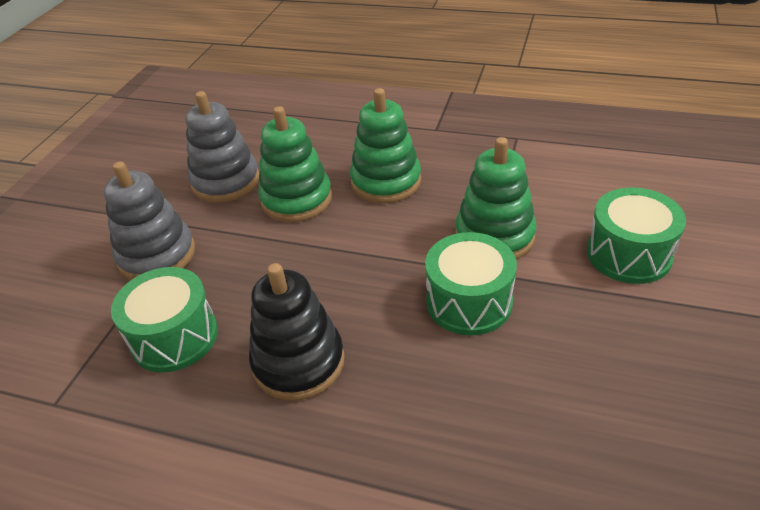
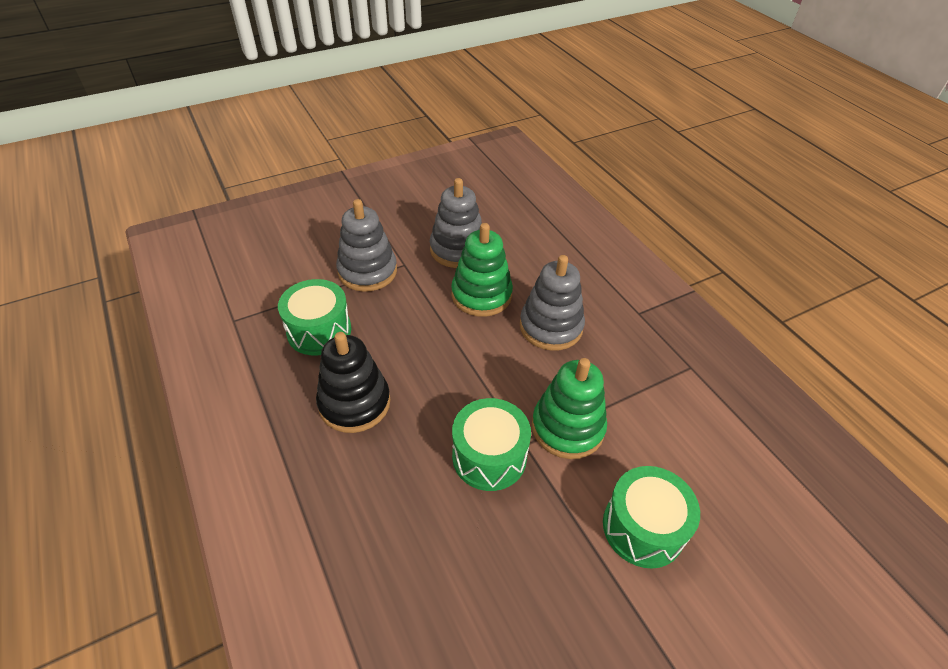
camera: 40 degrees right, 5 degrees up
(386, 181) = (551, 327): green stacking toy -> grey stacking toy

